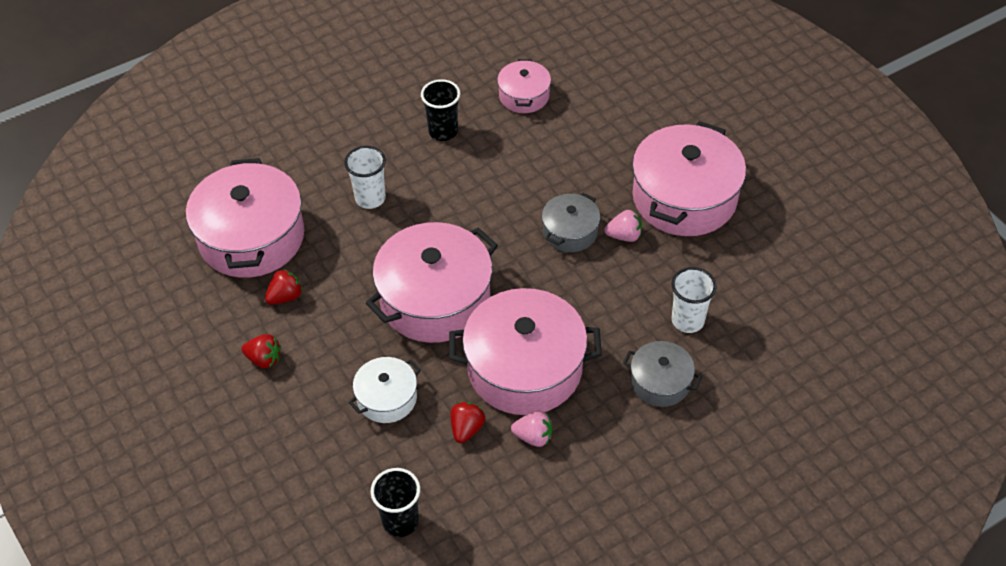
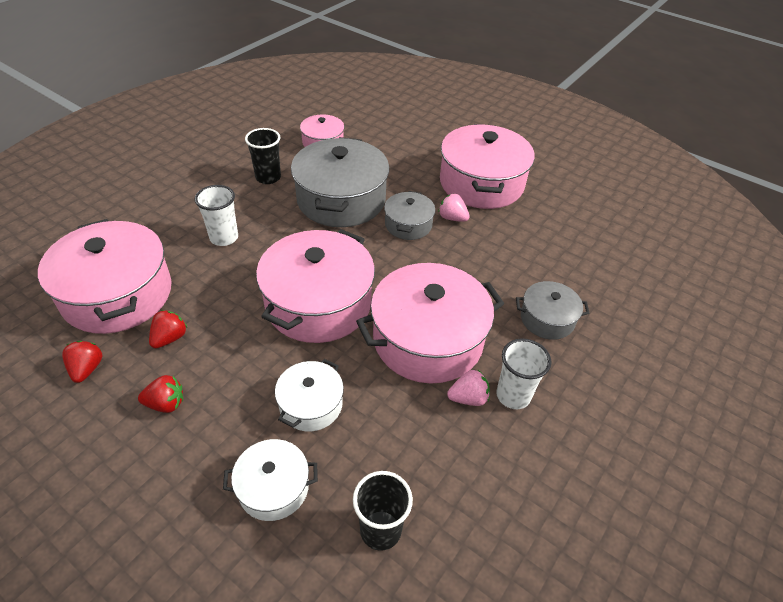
camera: 25 degrees left, 5 degrees down
(328, 459) = (273, 487): none -> white pot
(466, 428) = (402, 410): red strawberry -> red strawberry (87, 369)
(511, 181) = (341, 200): none -> grey pot
(624, 236) = (452, 218): pink strawberry -> pink strawberry turned 120 degrees counterclockwise
(687, 320) = (538, 266): white cup -> white cup (513, 395)

